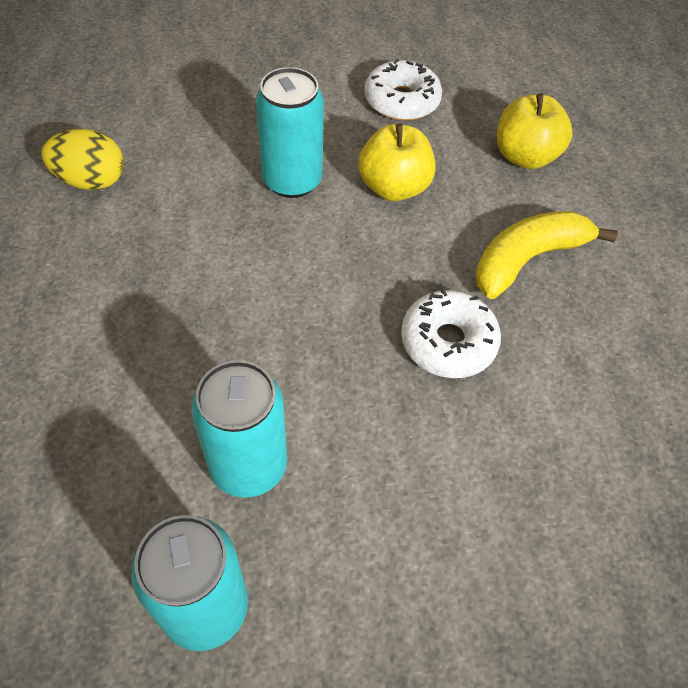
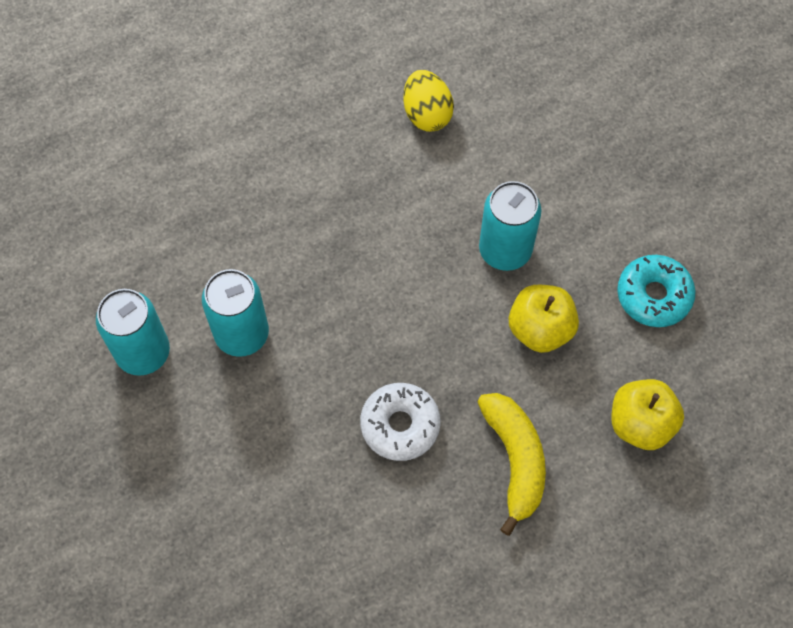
camera: 70 degrees right, 10 degrees up
(401, 101) = (653, 295): white donut -> turquoise donut
(527, 259) = (515, 460): yellow banana -> yellow banana turned 45 degrees clockwise

